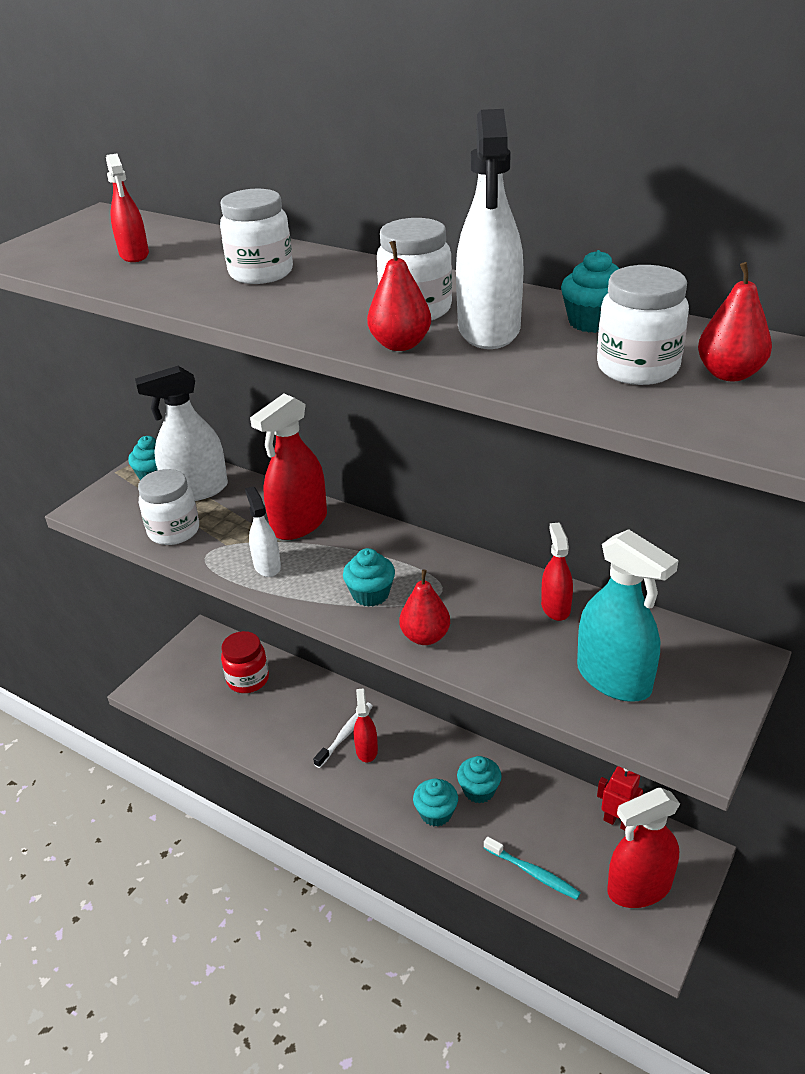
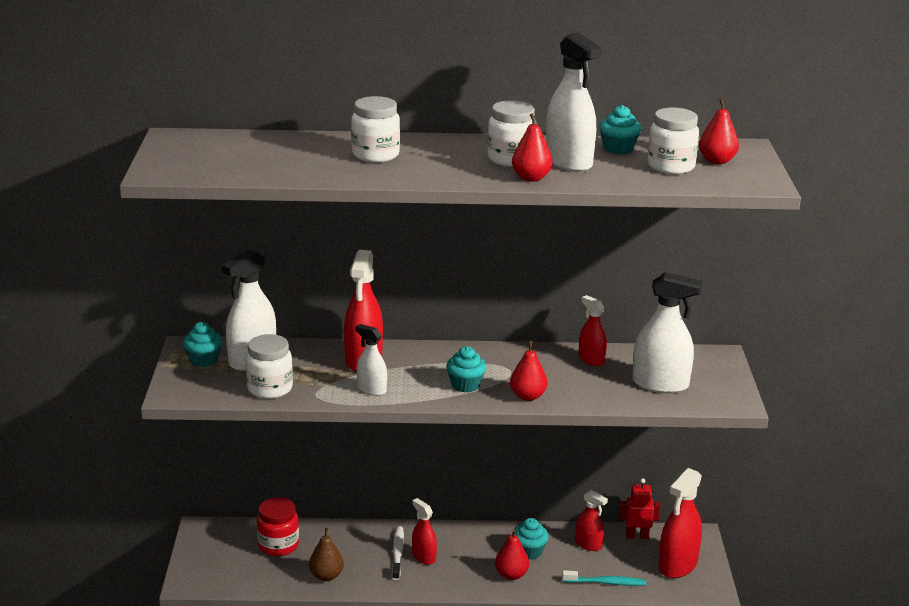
camera: 35 degrees left, 10 degrees down
(134, 255) = (259, 158): red spray bottle -> red spray bottle (588, 544)
(259, 733) = (326, 576): none -> brown pear
(436, 813) = (511, 575): turquoise cupcake -> red pear
(614, 678) = (660, 384): turquoise spray bottle -> white spray bottle

